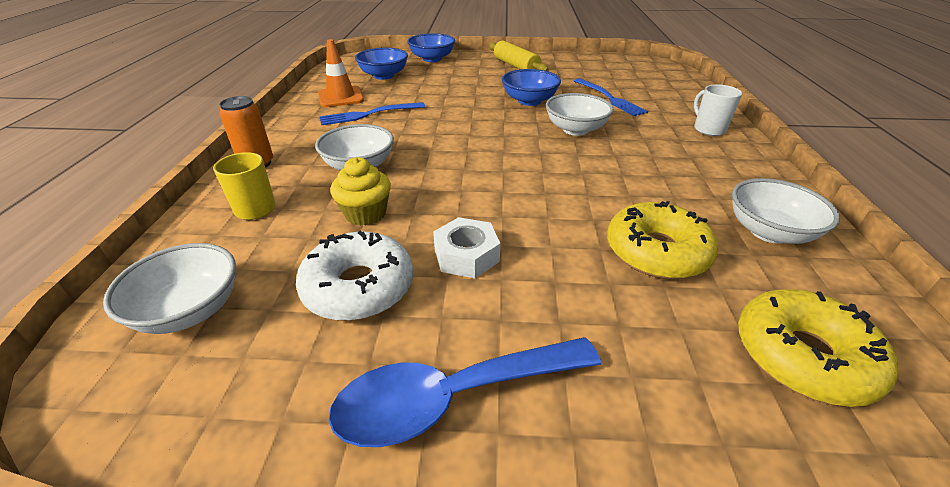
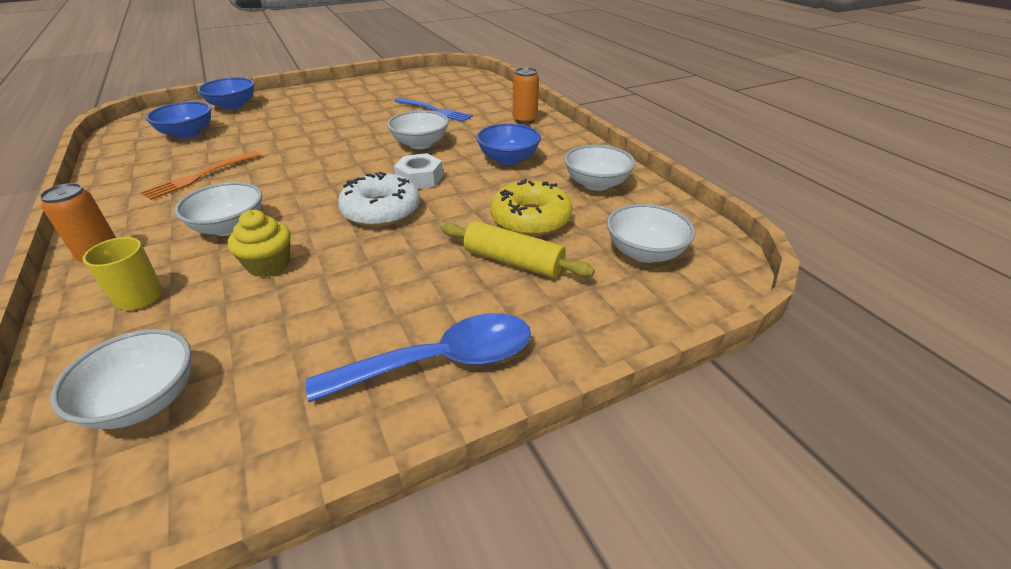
camera: 30 degrees left, 0 degrees up
(341, 97) = (151, 166): orange traffic cone -> none
(359, 287) = (307, 321): white donut -> white donut (381, 210)
(368, 114) = (199, 177): blue fork -> orange fork
(453, 397) = (440, 362): blue spoon -> blue spoon turned 150 degrees counterclockwise
(466, 255) = (388, 267): white nut -> white nut (419, 178)
(516, 66) = (329, 97): yellow rolling pin -> yellow rolling pin (513, 261)
(529, 101) = (363, 128): blue bowl -> blue bowl (508, 159)
(708, 129) = (525, 120): white mug -> orange can
(803, 356) = (644, 252): yellow donut -> white bowl

